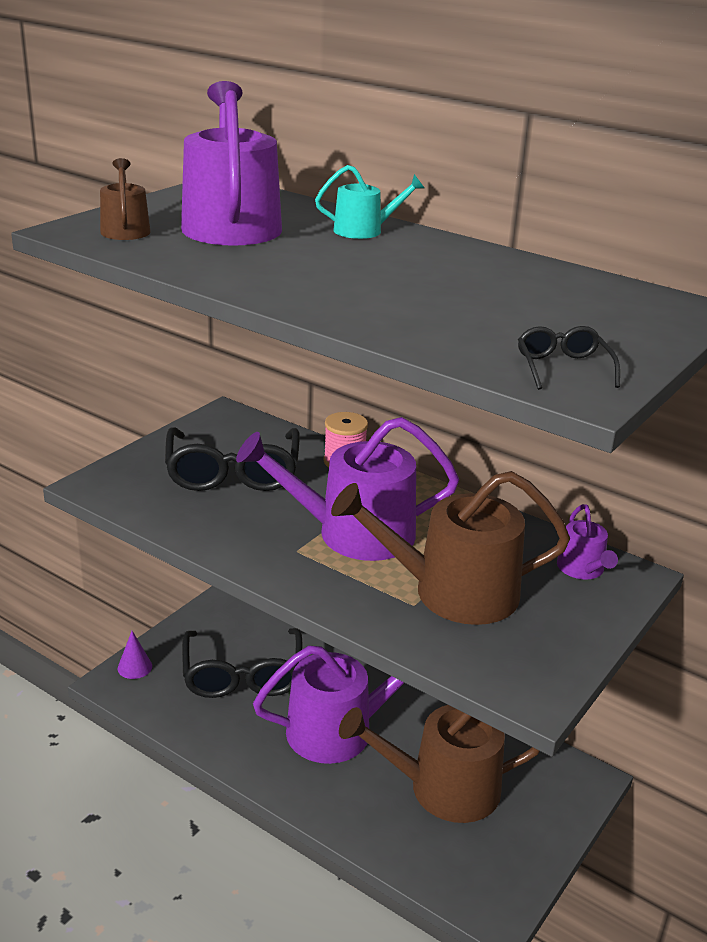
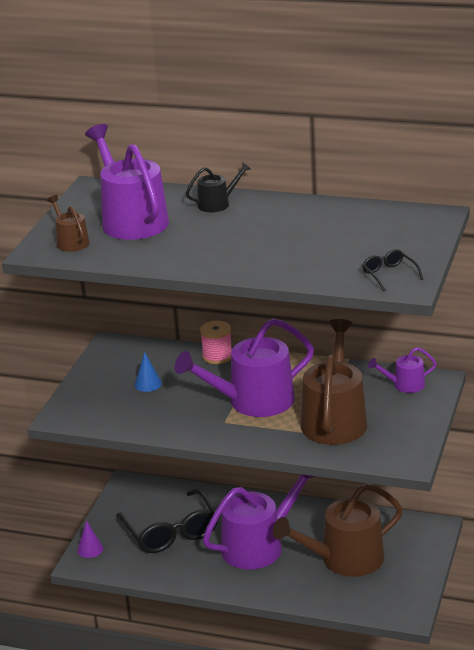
camera: 15 degrees left, 0 degrees up
(233, 472) = (148, 384): black glasses -> blue cone
(364, 230) = (217, 204): turquoise watering can -> black watering can
(453, 592) = (334, 419): brown watering can -> brown watering can turned 120 degrees clockwise
(582, 569) = (405, 385): purple watering can -> purple watering can turned 105 degrees clockwise

